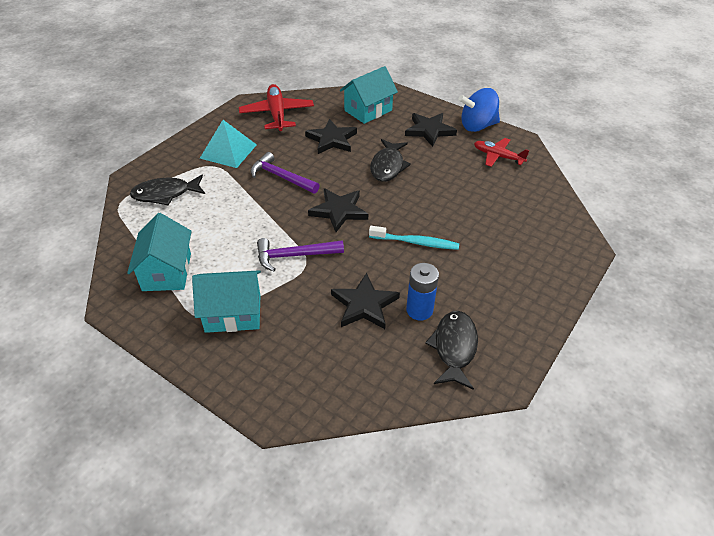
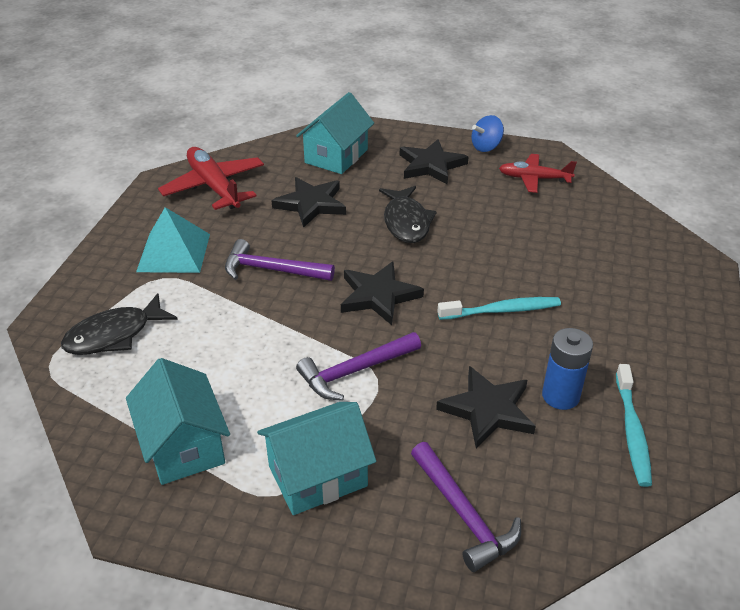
camera: 20 degrees left, 5 degrees down
(307, 365) = (464, 514): none -> purple hammer
(454, 348) = (632, 431): black fish -> turquoise toothbrush
(477, 126) = (486, 147): blue spinning top -> blue spinning top, size x0.61

